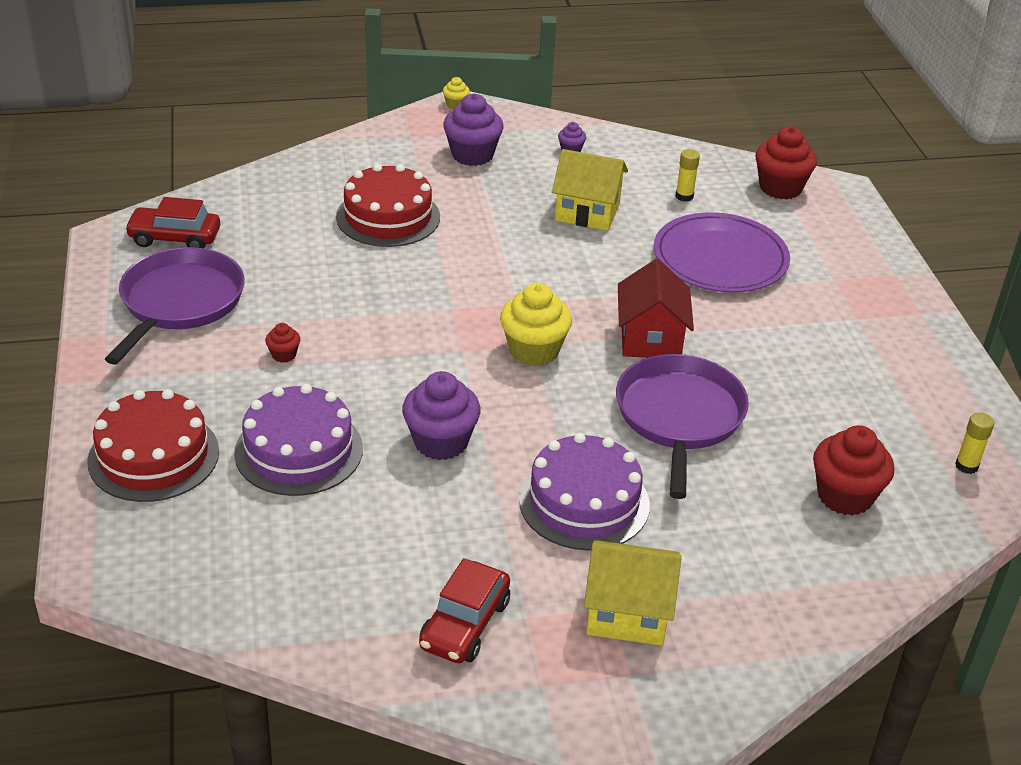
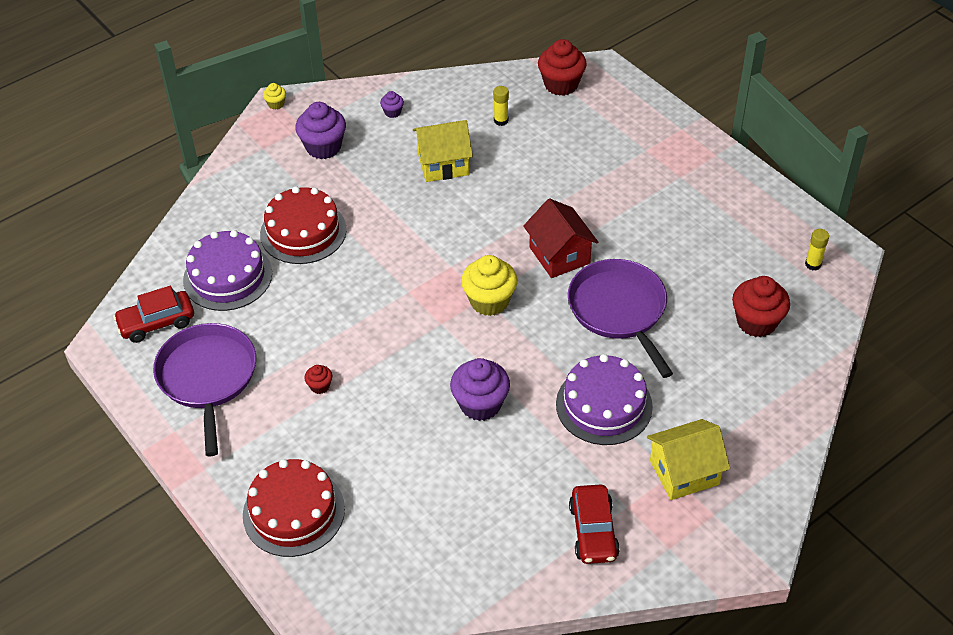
camera: 25 degrees left, 10 degrees up
(299, 450) = (391, 458): purple cake -> purple cake (227, 276)
(720, 258) = (560, 165): purple plate -> none

